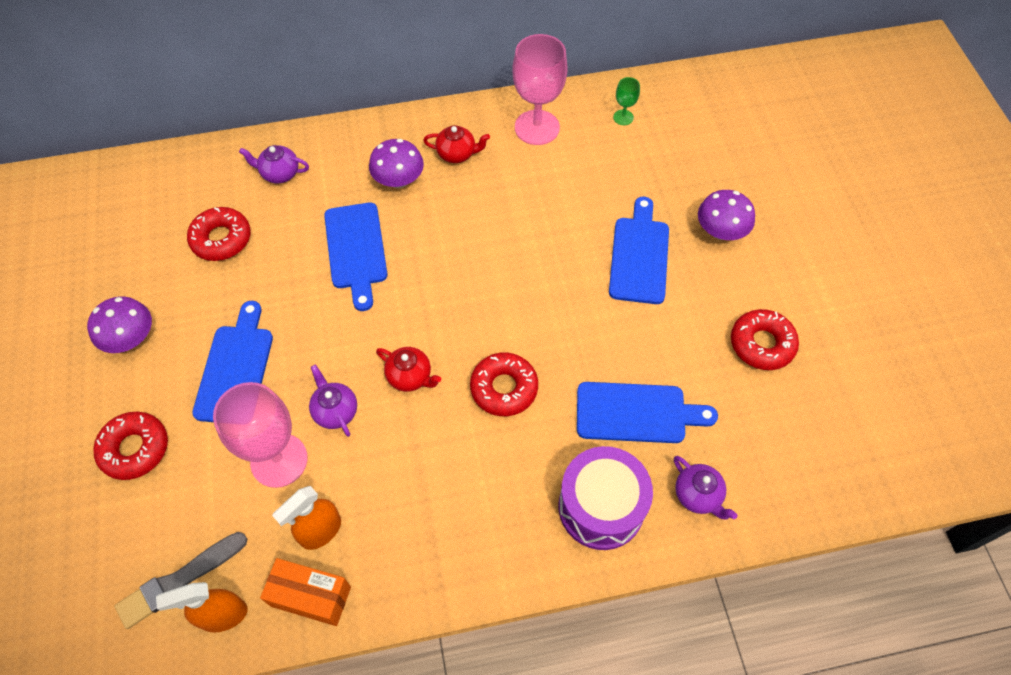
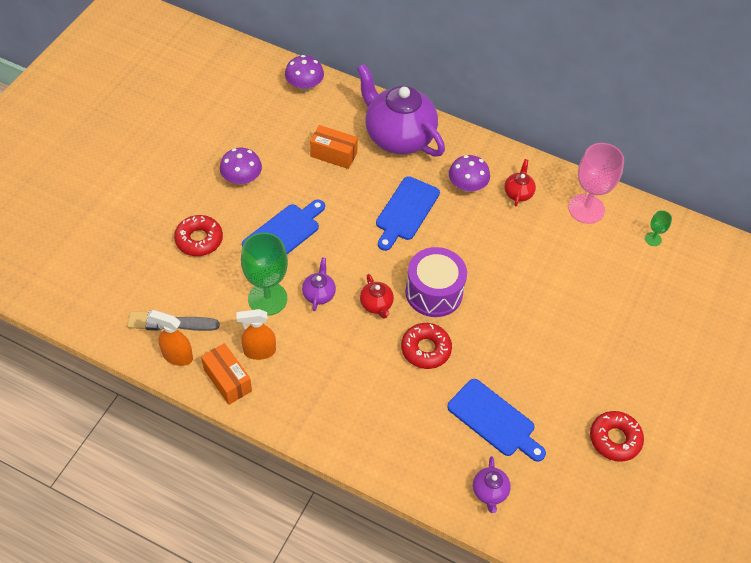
camera: 35 degrees right, 5 degrees down
(221, 239) = (333, 154): red donut -> orange box
(279, 173) = (398, 137): purple teapot -> purple teapot, size x2.39
(279, 460) = (267, 298): pink goblet -> green goblet
(457, 154) = (518, 193): red teapot -> red teapot turned 120 degrees counterclockwise
(601, 507) = (425, 454): purple drum -> purple drum (434, 292)
(639, 255) = (582, 332): blue cutting board -> none
(720, 231) = (653, 353): purple mushroom -> purple mushroom (304, 85)

